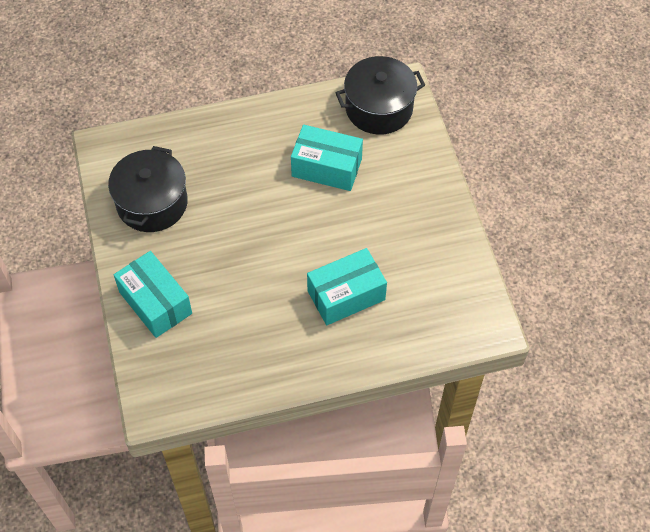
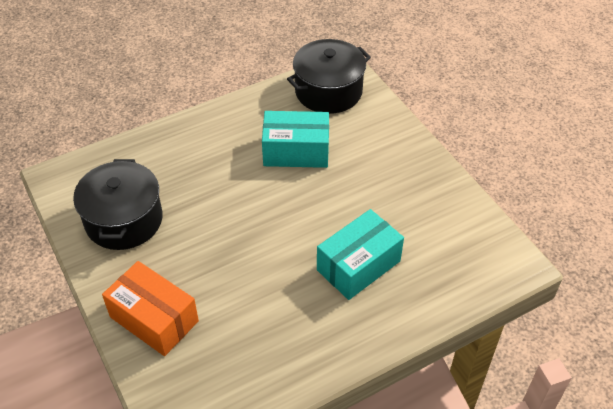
camera: 15 degrees left, 10 degrees down
(155, 303) = (154, 319): turquoise box -> orange box

